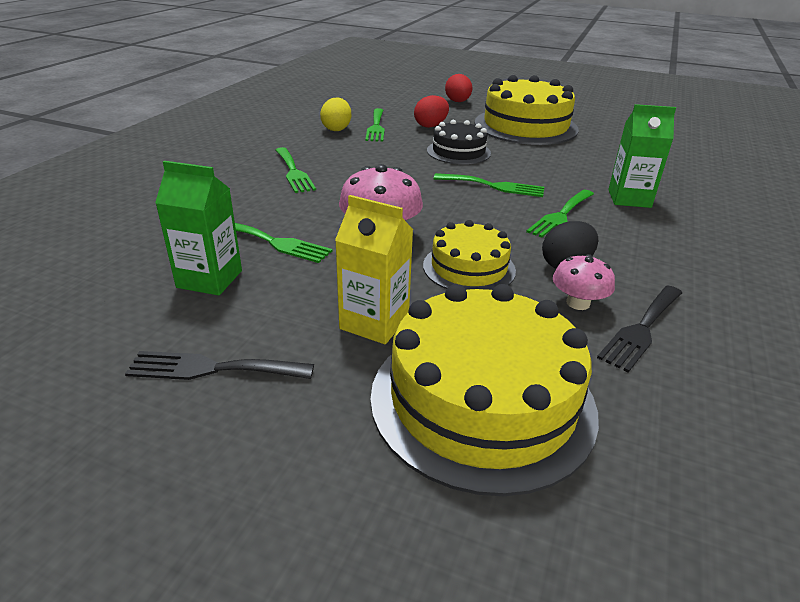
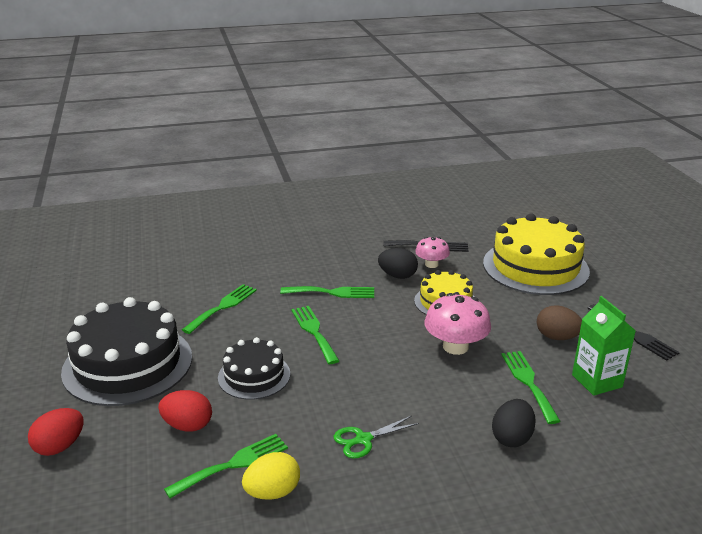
camera: 125 degrees left, 5 degrees down
(239, 203) = (512, 438): none -> black egg
(293, 172) = (421, 447): green fork -> green fork (223, 307)
(303, 301) = (557, 337): none -> brown egg
(334, 160) = (363, 439): none -> green scissors
(374, 322) = (535, 309): yellow carton -> none
(525, 126) = (128, 364): yellow cake -> black cake
(629, 198) = (269, 276): green carton -> none

